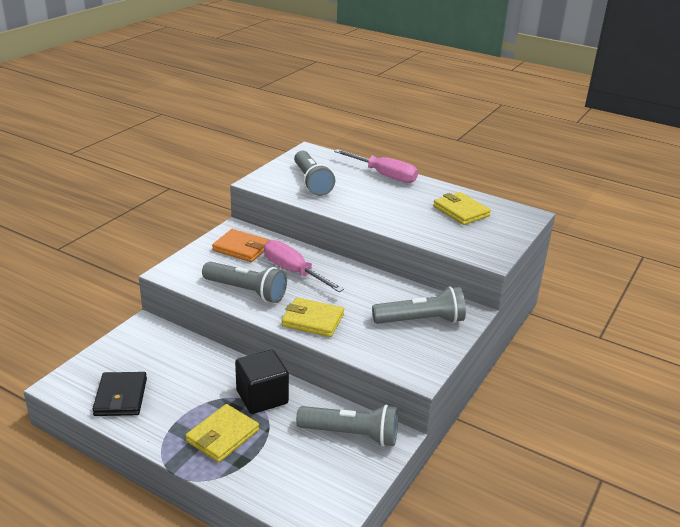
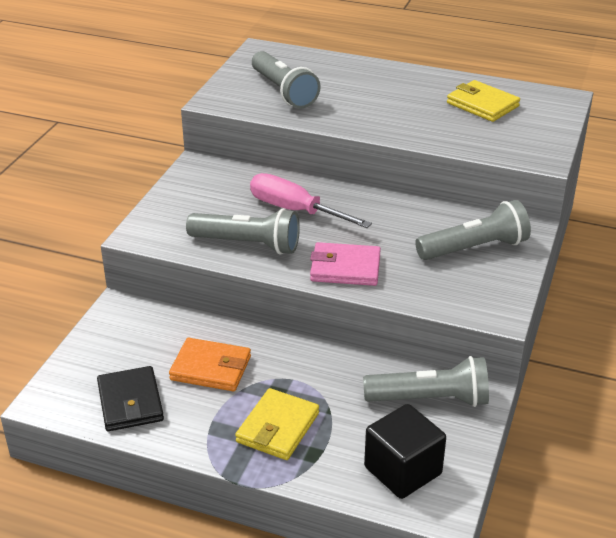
camera: 10 degrees left, 5 degrees up
(241, 248) = (216, 190): orange wallet -> orange wallet (211, 368)
(262, 397) = (305, 373): black cube -> black cube (402, 470)
(312, 320) = (345, 268): yellow wallet -> pink wallet
(384, 175) = (369, 70): pink screwdriver -> none

